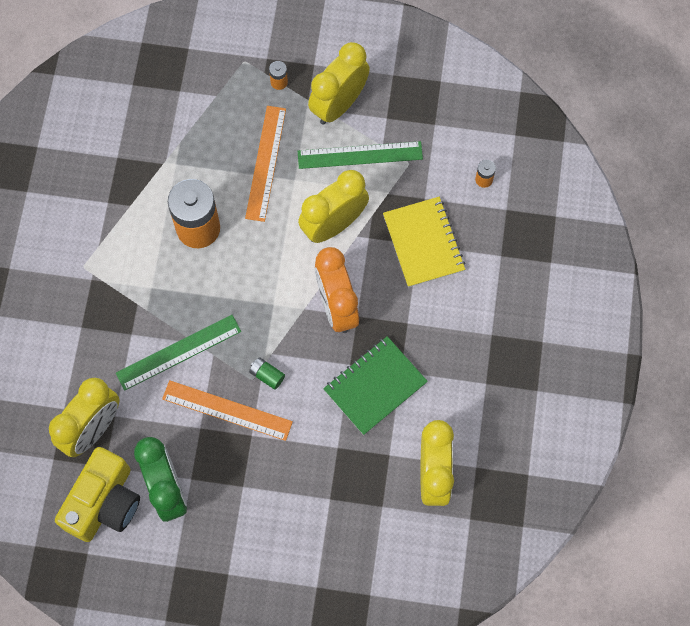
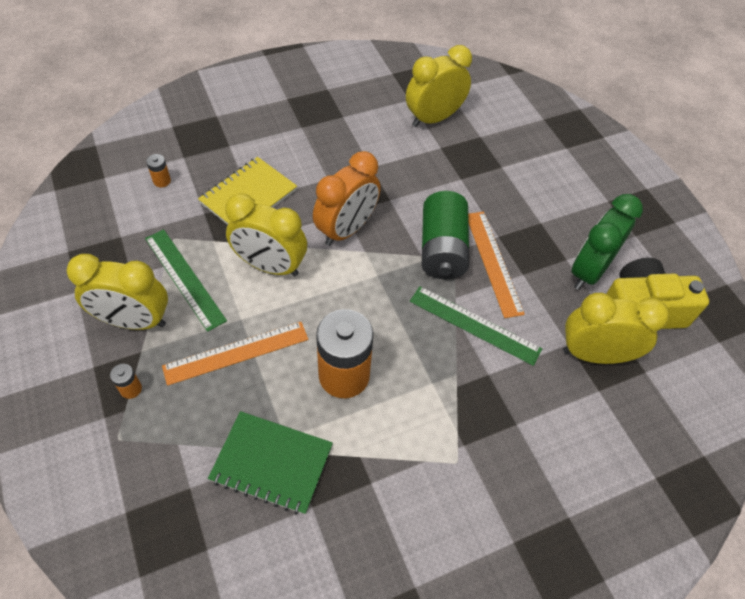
camera: 125 degrees left, 15 degrees down
(267, 375) = (442, 249): green battery -> green battery, size x2.47
(375, 386) = (395, 176): green notebook -> green notebook (272, 463)

